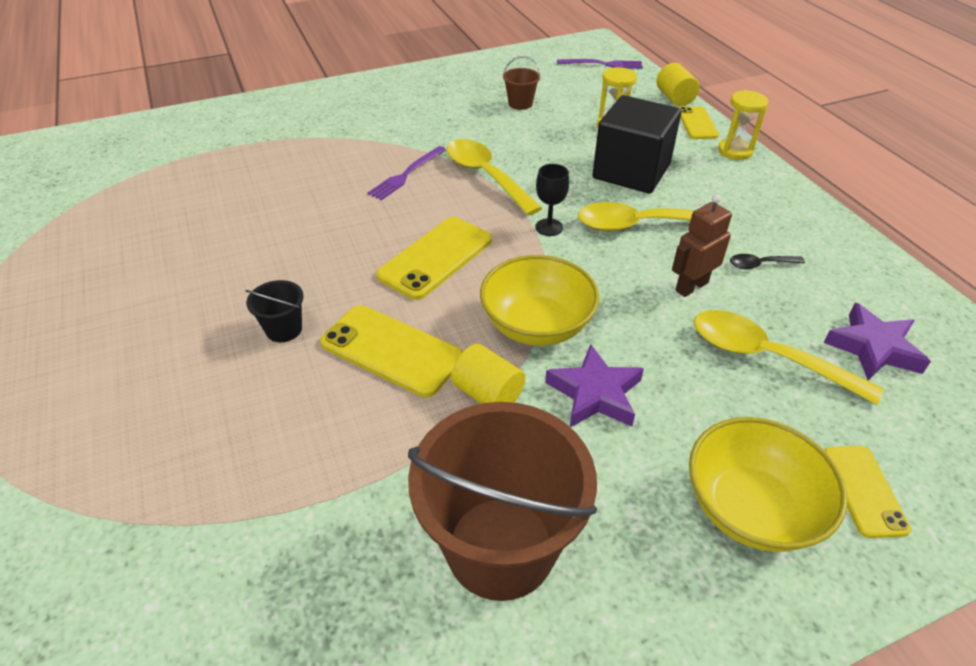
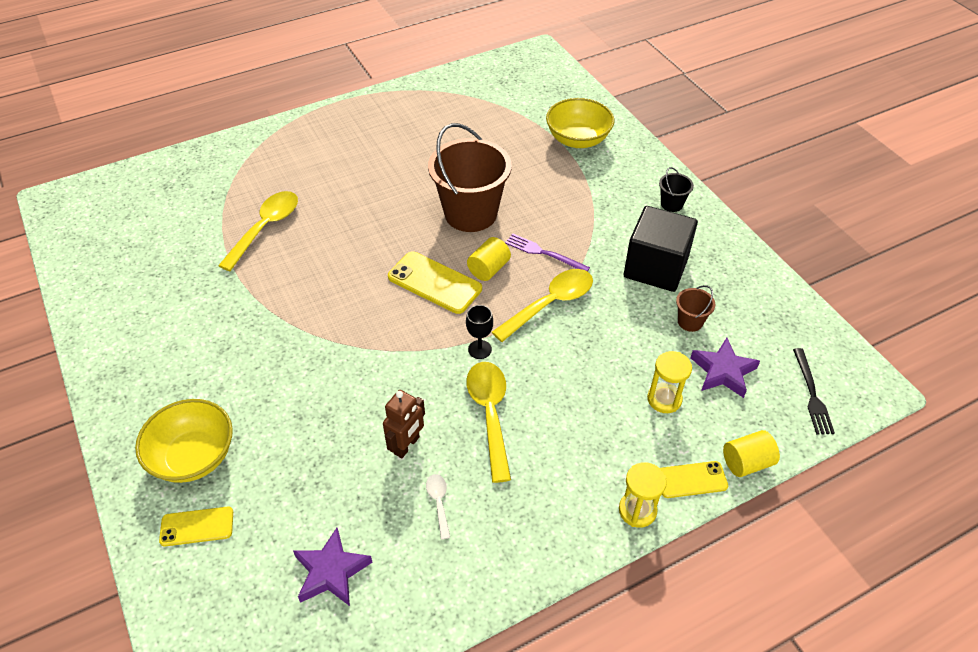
camera: 85 degrees right, 5 degrees up
(284, 329) = (359, 219): black bucket -> black bucket (671, 204)
(391, 350) = (338, 271): yellow phone -> none
(488, 394) = (298, 322): yellow cylinder -> yellow cylinder (489, 269)
(500, 547) = (188, 334): brown bucket -> brown bucket (470, 213)
(537, 325) = (361, 345): yellow bowl -> yellow bowl (578, 139)
(595, 393) = (294, 378): purple star -> purple star (723, 371)
(602, 64) = (811, 394): purple fork -> black fork
(631, 171) = (577, 412): black cube -> black cube (656, 267)
(691, 286) = (407, 445): brown robot -> brown robot turned 75 degrees clockwise
(760, 264) = (439, 503): black spoon -> white spoon
(766, 357) = (324, 488): yellow spoon -> yellow spoon (265, 228)

